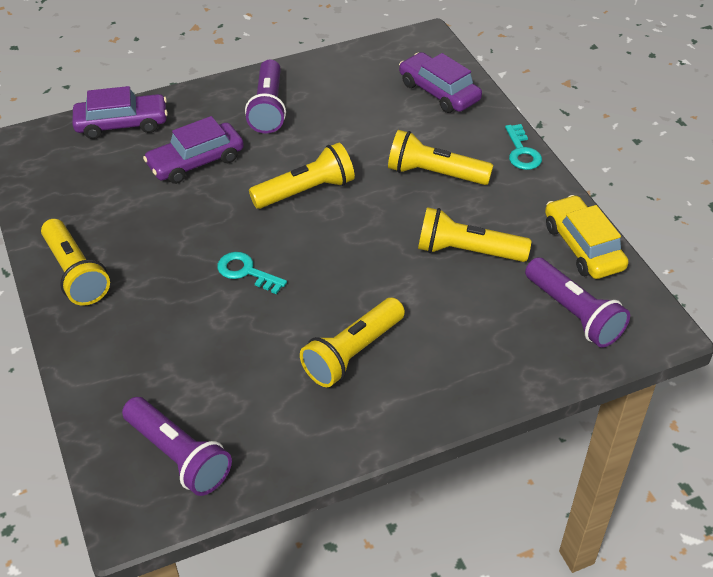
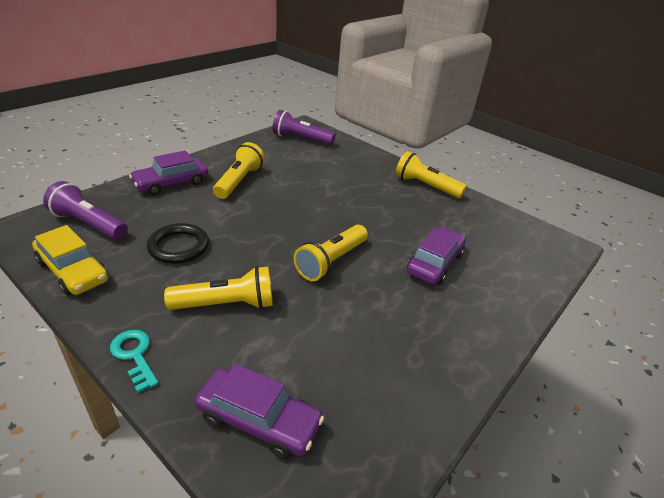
camera: 150 degrees right, 10 degrees down
(122, 124) = (525, 279): purple car -> purple car (171, 183)
(246, 272) = (331, 204): turquoise key -> none
(268, 108) = (429, 332): purple flashlight -> none
(467, 251) = (179, 247): yellow flashlight -> black ring

